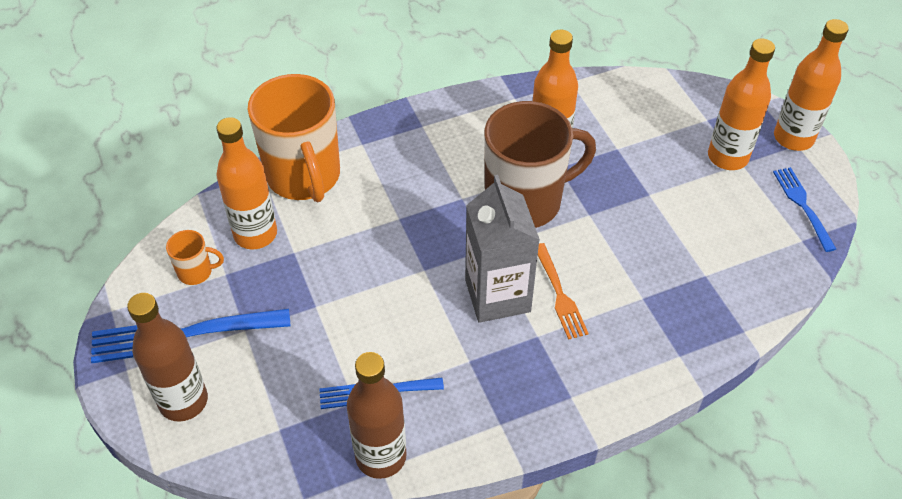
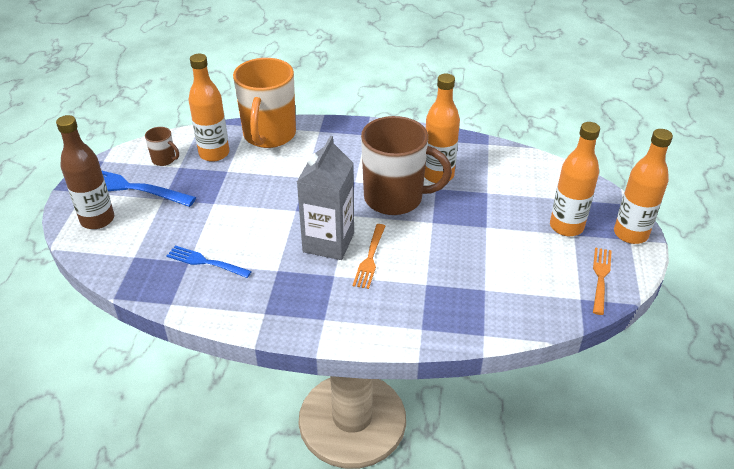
camera: 30 degrees right, 10 degrees down
(196, 272) = (164, 160): orange mug -> brown mug
(381, 456) = (176, 297): brown bottle -> none
(803, 206) = (601, 278): blue fork -> orange fork

